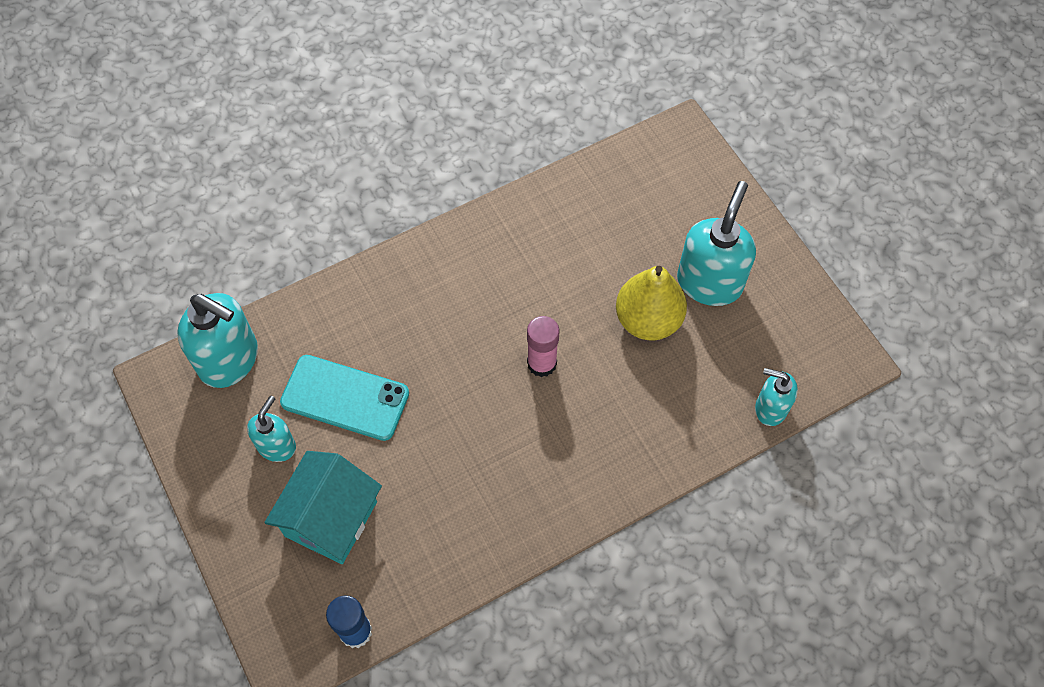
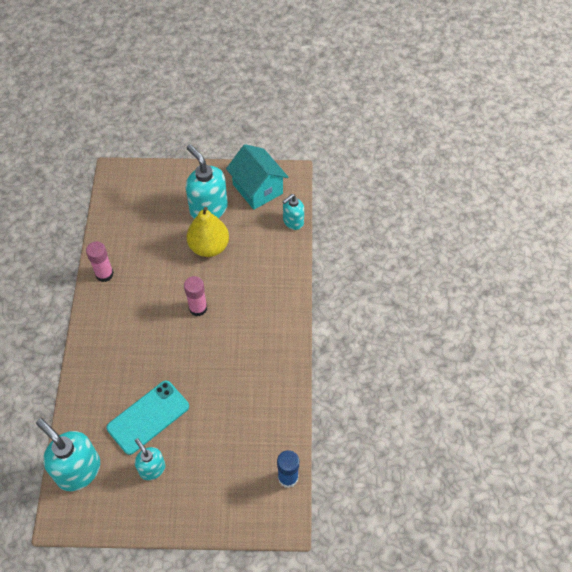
camera: 60 degrees left, 5 degrees down
(230, 360) = (78, 470): turquoise soap dispenser -> turquoise soap dispenser turned 105 degrees counterclockwise
(331, 519) = (215, 460): turquoise house -> turquoise house (257, 189)
(518, 218) = (104, 274): none -> pink glue stick

